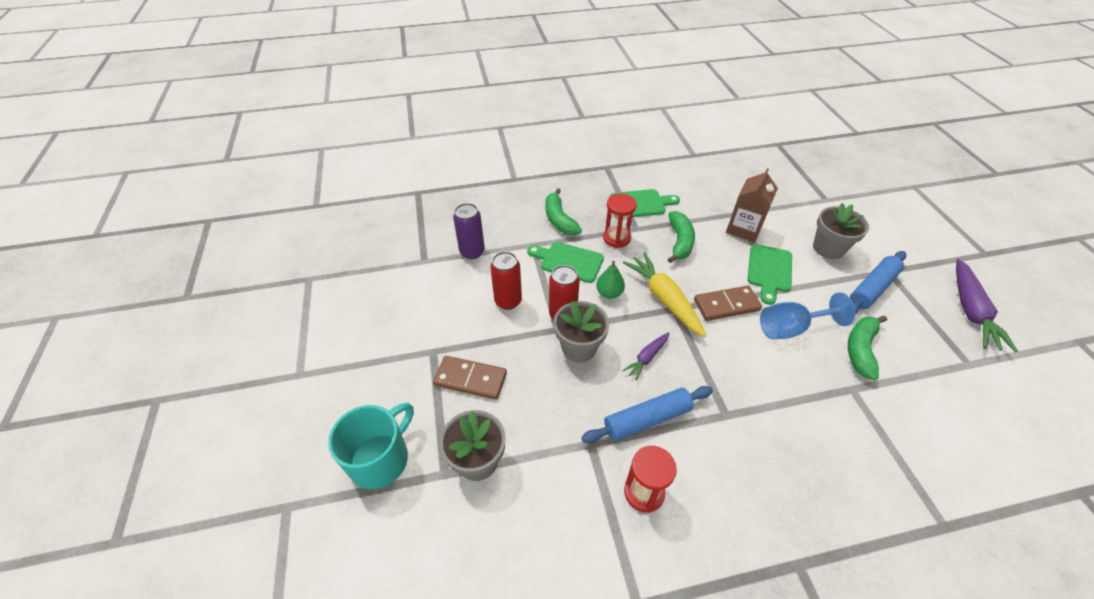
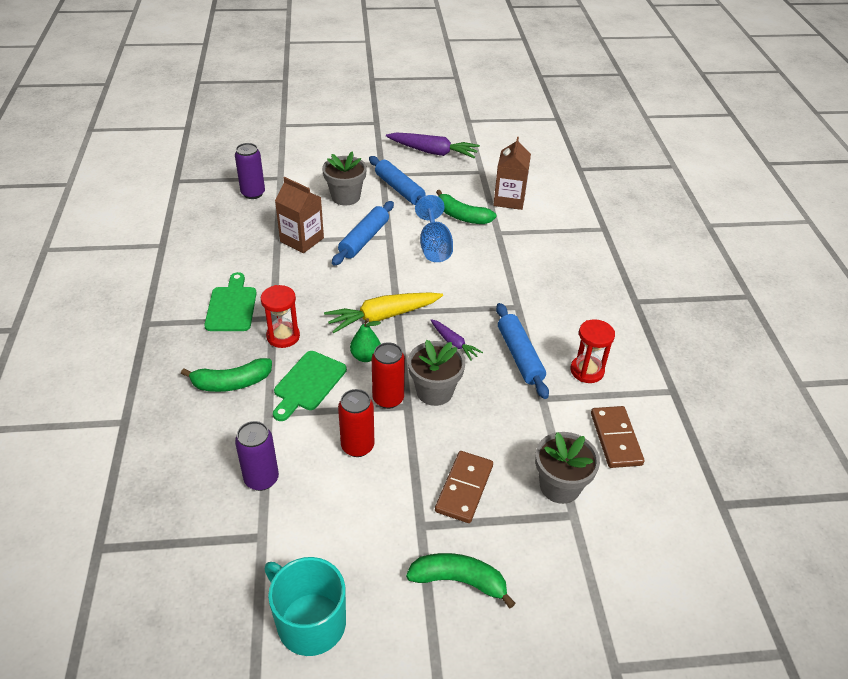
camera: 85 degrees left, 5 degrees down
(380, 459) = (558, 574): turquoise mug -> turquoise mug (310, 622)
(679, 241) = (305, 288): green banana -> green banana (459, 581)
(726, 305) = (400, 277): brown domino -> brown domino (616, 439)
(769, 271) = (364, 239): green cutting board -> blue rolling pin
(790, 188) = (253, 193): none -> purple can
(929, 398) = (509, 199): none -> brown carton

